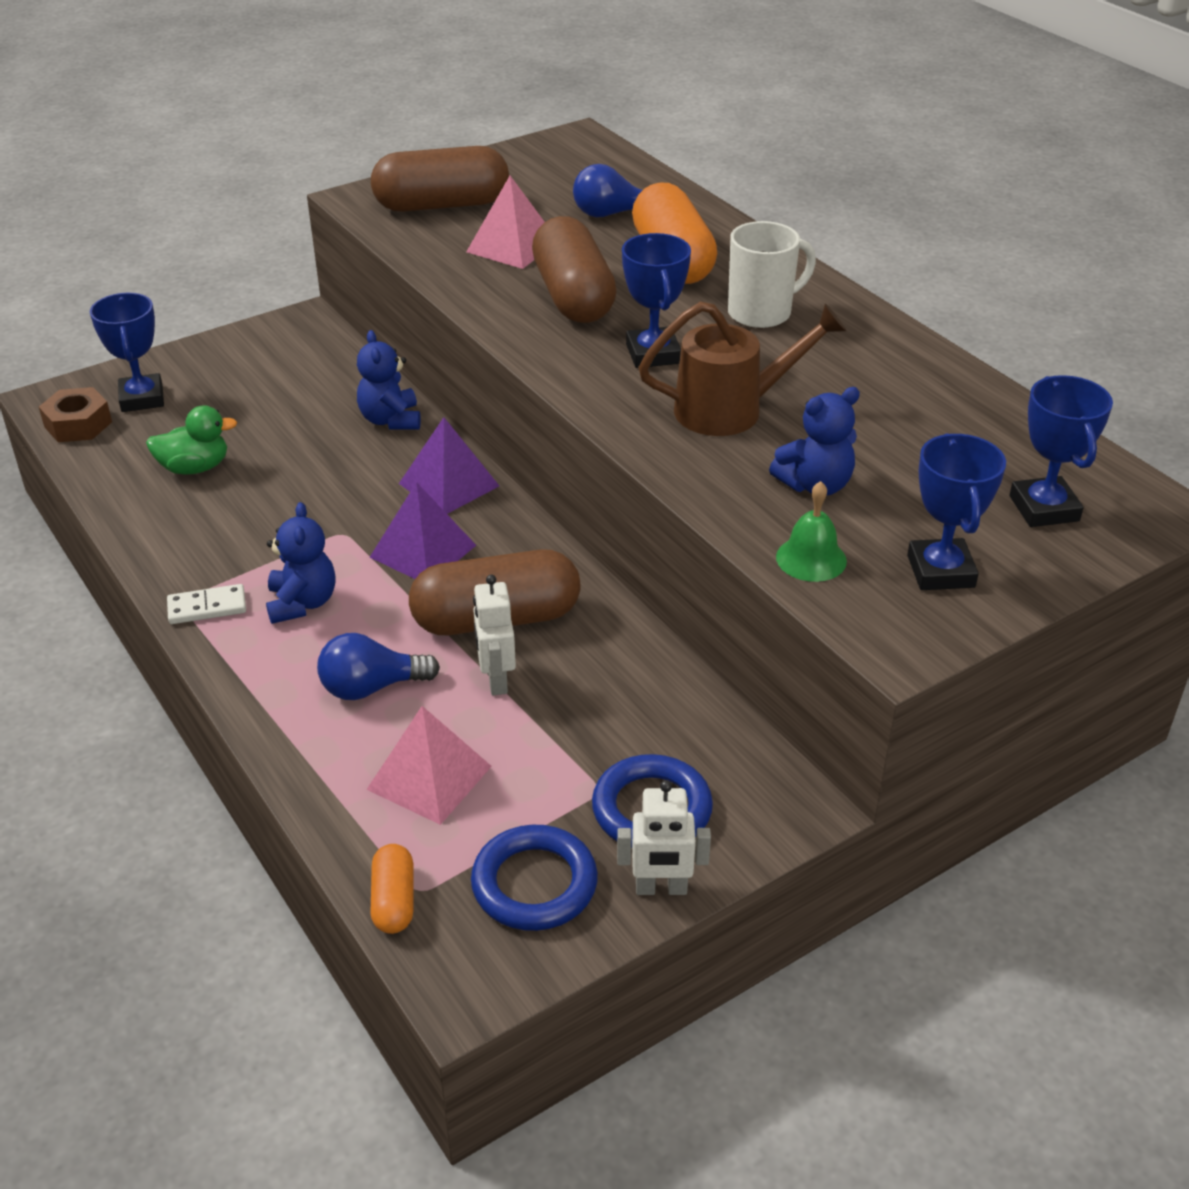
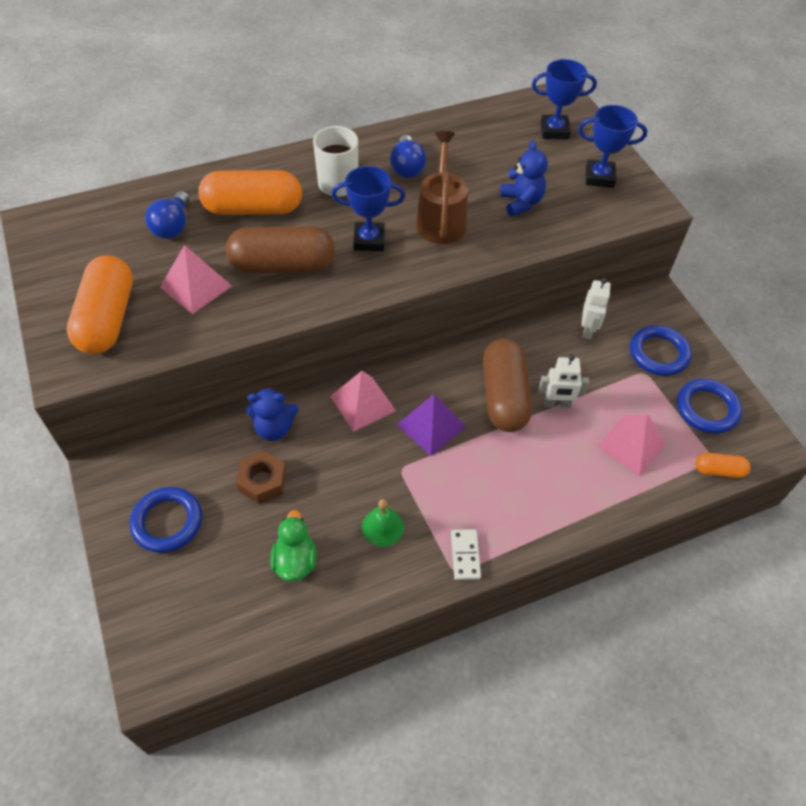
camera: 80 degrees left, 15 degrees up
(78, 424) = (201, 653): brown nut -> brown nut (262, 481)
(142, 398) = (179, 601): blue trophy -> none
(243, 371) = (167, 522): none -> blue ring
(302, 603) = (471, 497): blue teddy bear -> none
(371, 687) = (556, 466): blue light bulb -> blue light bulb (407, 167)
(442, 205) = (107, 319): brown capsule -> orange capsule
(449, 484) = (362, 403): purple pyramid -> pink pyramid
(661, 888) = (709, 360): white robot -> white robot (588, 330)
(811, 559) = (584, 219): green bell -> green bell (382, 527)

